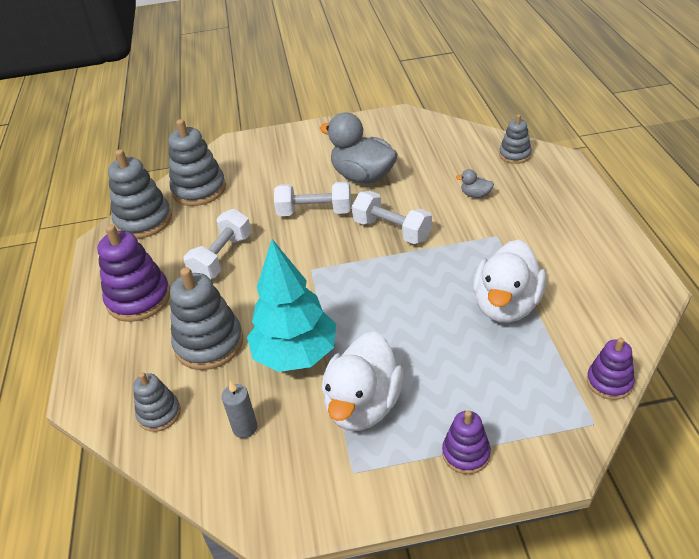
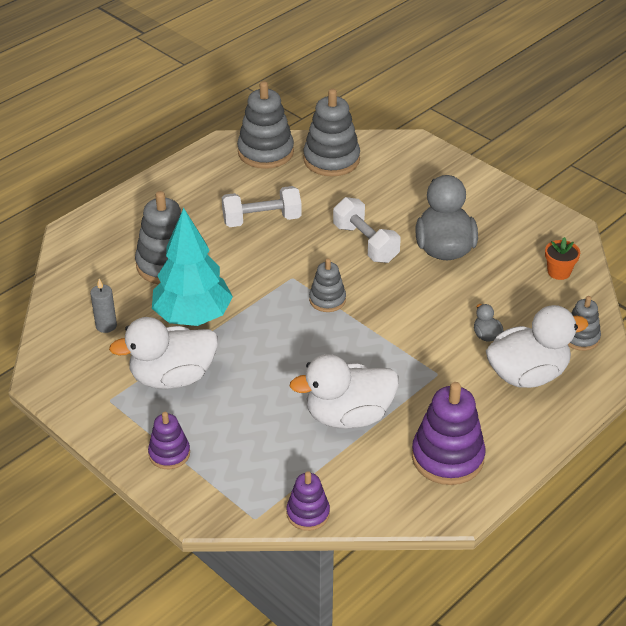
camera: 50 degrees right, 0 degrees up
(139, 299) = (181, 202): purple stacking toy -> purple stacking toy (447, 457)
(159, 414) = (86, 276): grey stacking toy -> grey stacking toy (327, 300)
(392, 230) = (384, 303): white dumbbell -> none
(440, 137) = (559, 272): none -> orange flower pot
(533, 193) = (527, 374): none -> white duck

